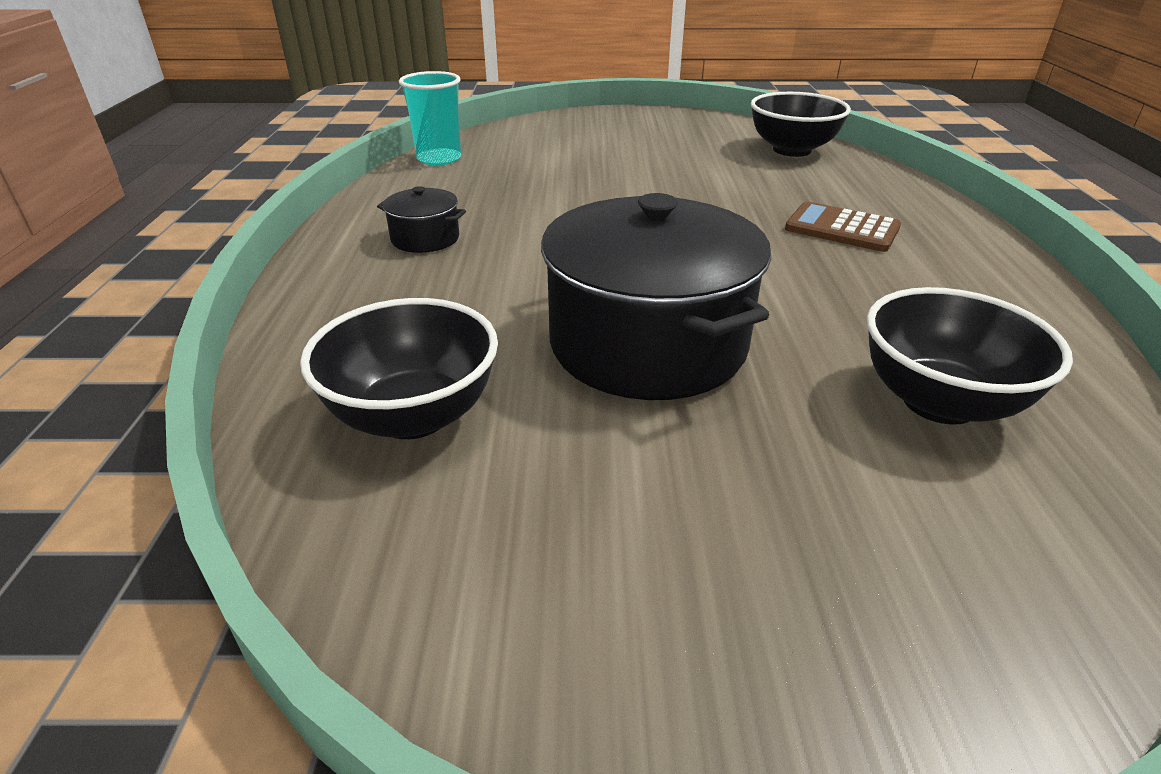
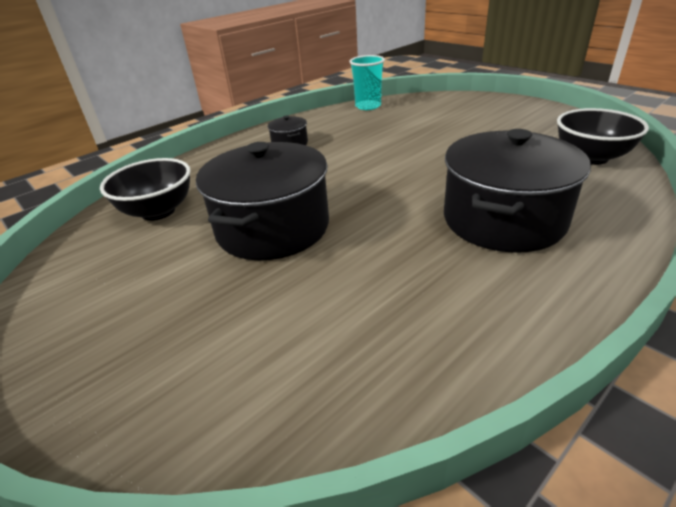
camera: 50 degrees right, 0 degrees up
(842, 229) = (503, 219): brown calculator -> black pot
(939, 402) = (330, 332): black bowl -> none

